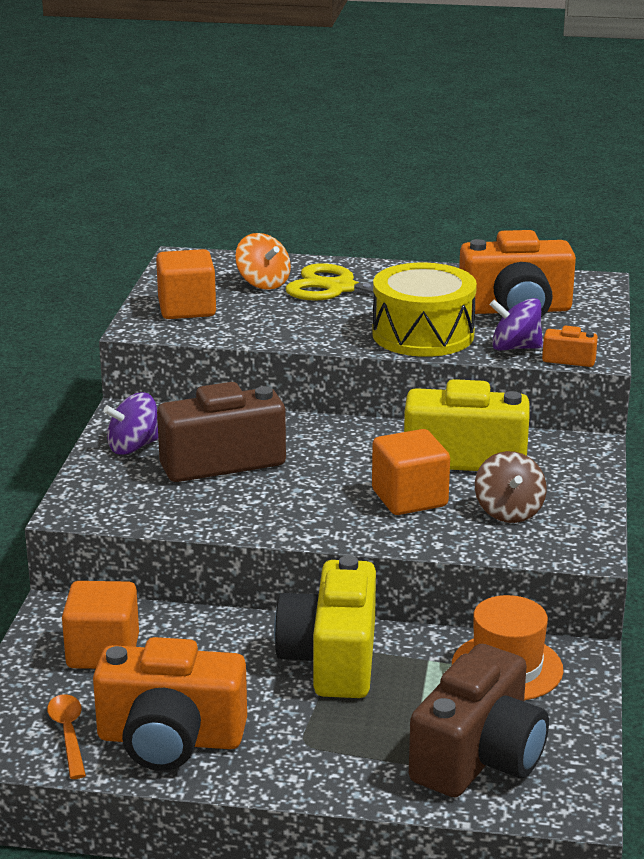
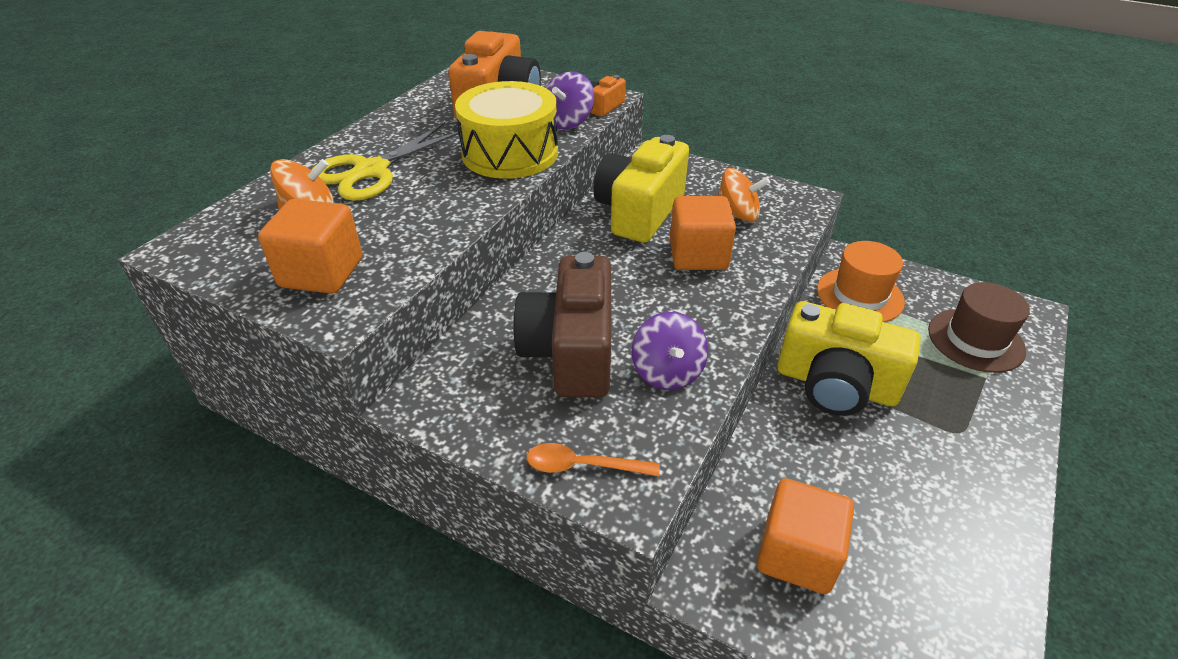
camera: 70 degrees left, 15 degrees up
(68, 734) = (950, 620): orange spoon -> orange spoon (582, 466)
(133, 447) = (503, 413): purple spinning top -> purple spinning top (667, 372)
(170, 739) = (958, 529): orange camera -> none
(479, 757) = (975, 340): brown camera -> brown hat
(509, 511) = (737, 215): brown spinning top -> orange spinning top

